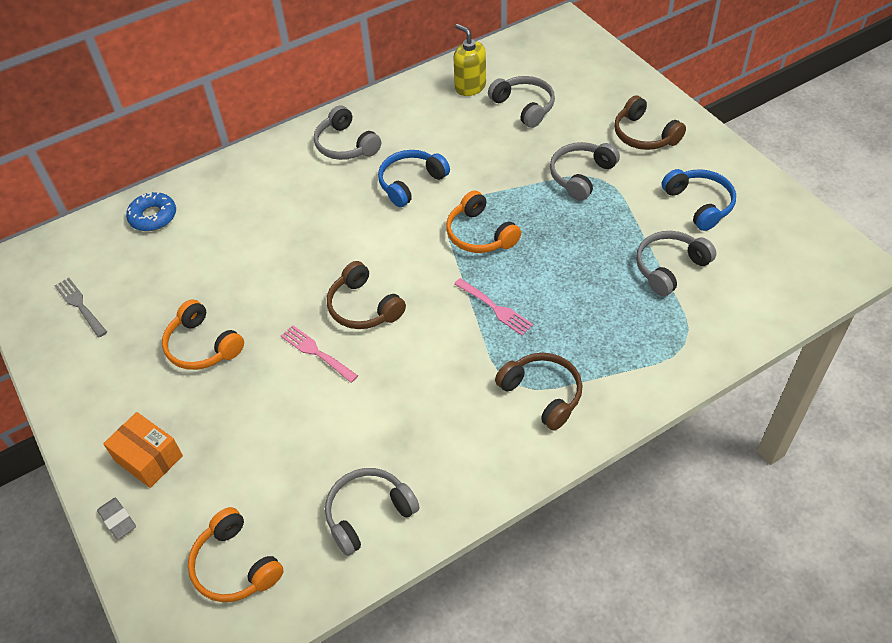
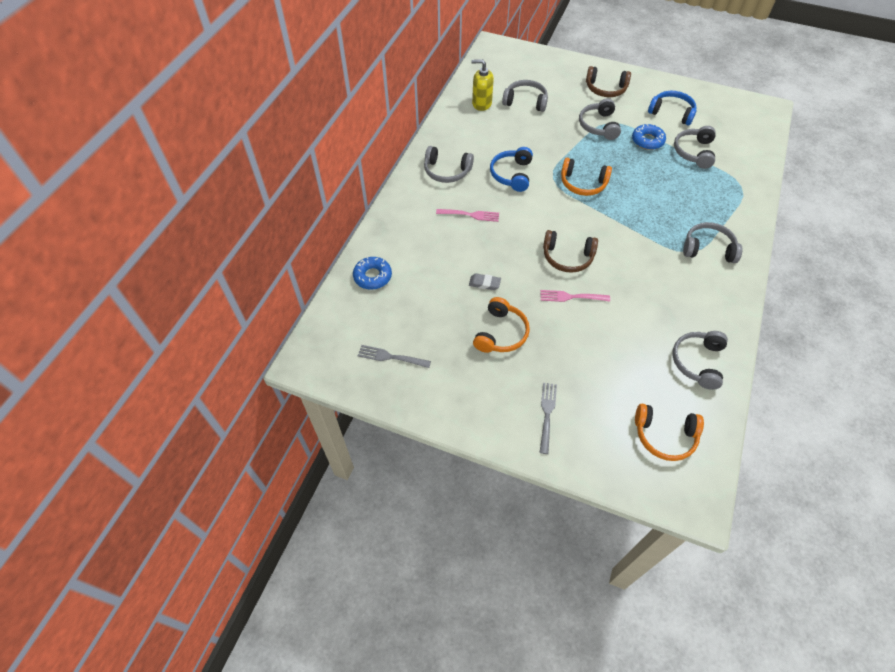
camera: 40 degrees left, 5 degrees up
(118, 520) = (572, 460): grey eraser -> grey eraser (484, 283)
(148, 458) = (547, 415): orange box -> grey fork
(202, 346) = (501, 333): orange headphones -> orange headphones turned 75 degrees counterclockwise
(494, 308) = (635, 218): pink fork -> pink fork (470, 215)
(542, 394) = (708, 249): brown headphones -> grey headphones
(623, 223) = (647, 141): none -> blue donut

